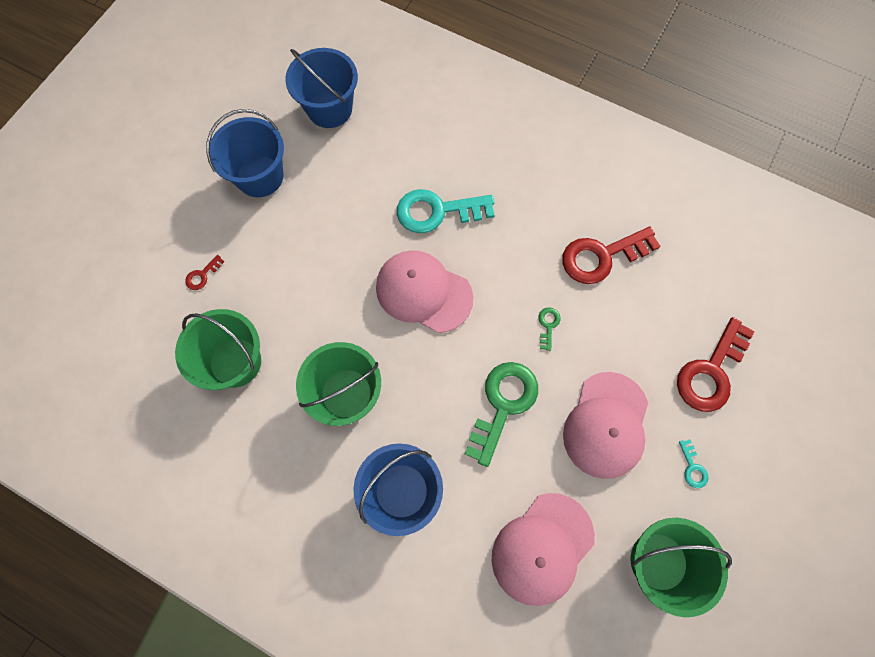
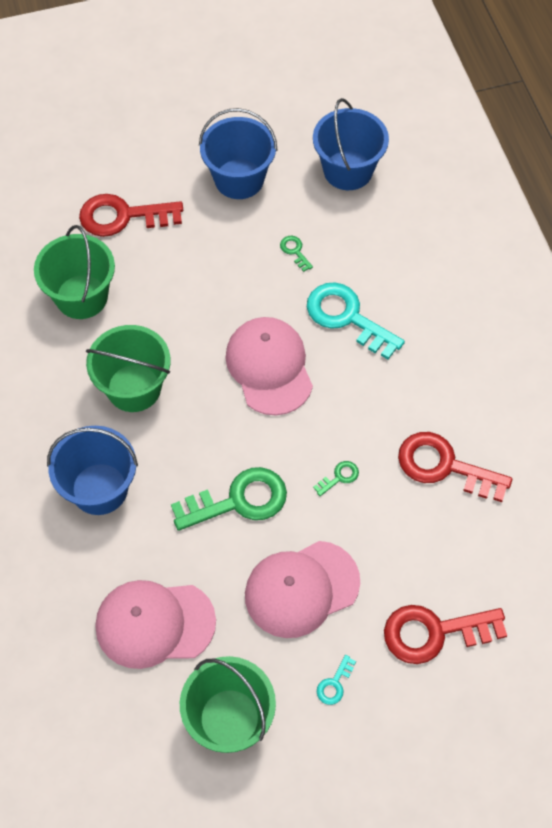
camera: 45 degrees right, 10 degrees down
(202, 275) = (123, 216): red key -> red key, size x2.31
(354, 195) = (295, 251): none -> green key

